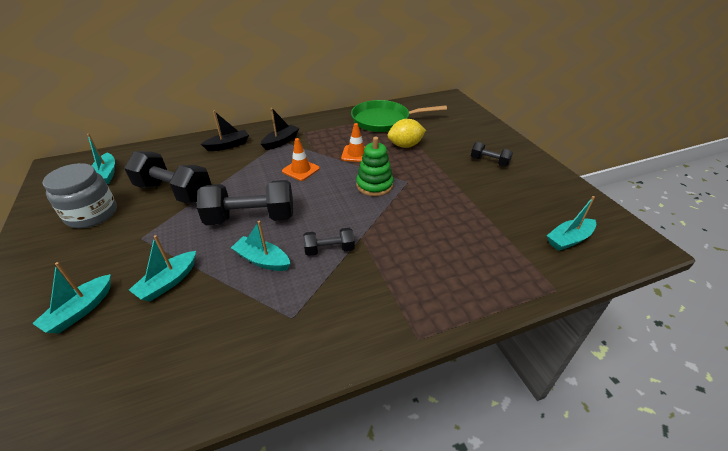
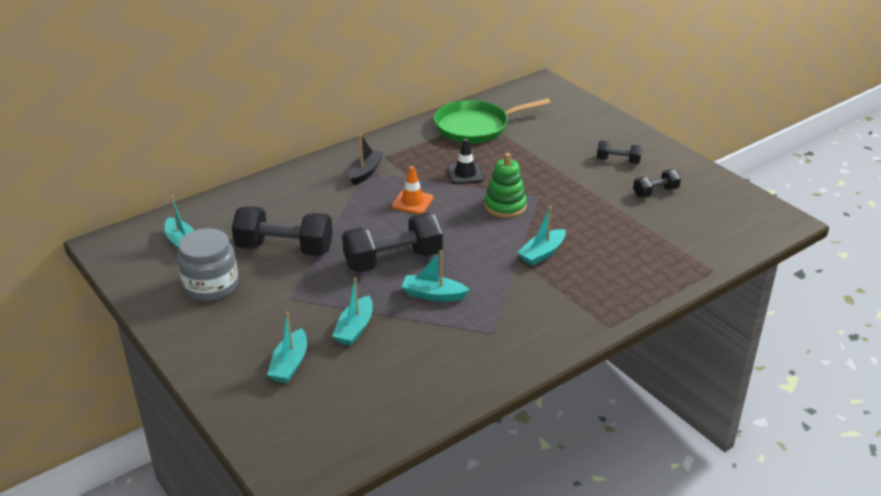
camera: 15 degrees left, 5 degrees down
(228, 145) = (303, 186): black boat -> none
(329, 250) = (493, 275): black dumbbell -> black dumbbell (655, 192)
(356, 154) = (465, 174): orange traffic cone -> black traffic cone
(405, 145) = (517, 155): yellow lemon -> none
(569, 239) = (716, 227): turquoise boat -> turquoise boat (542, 253)

